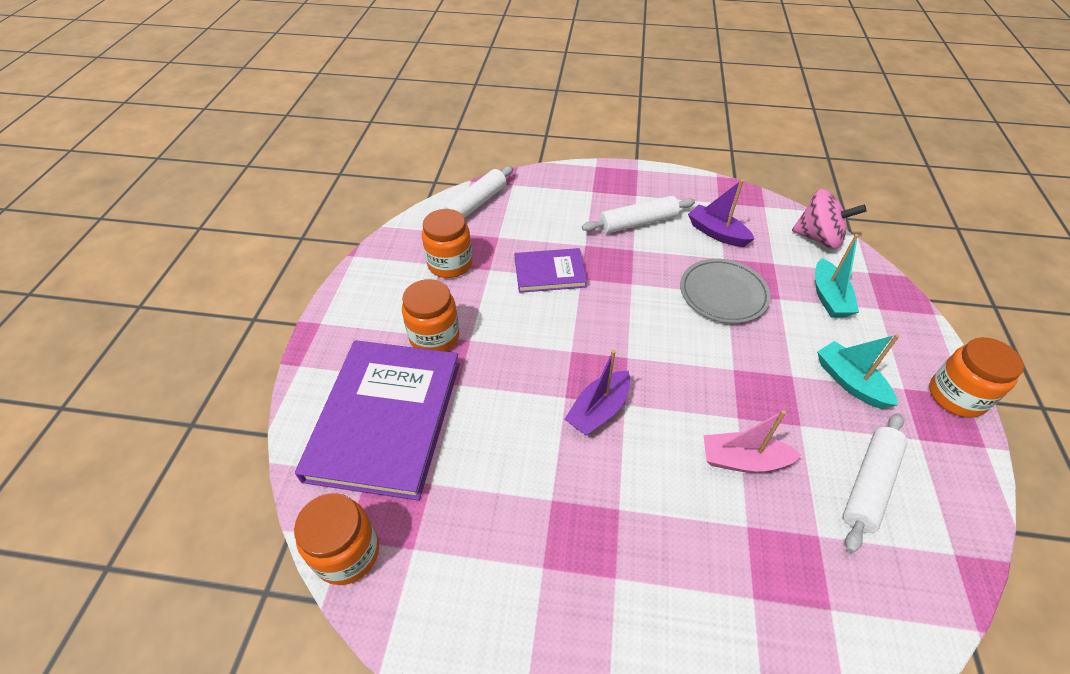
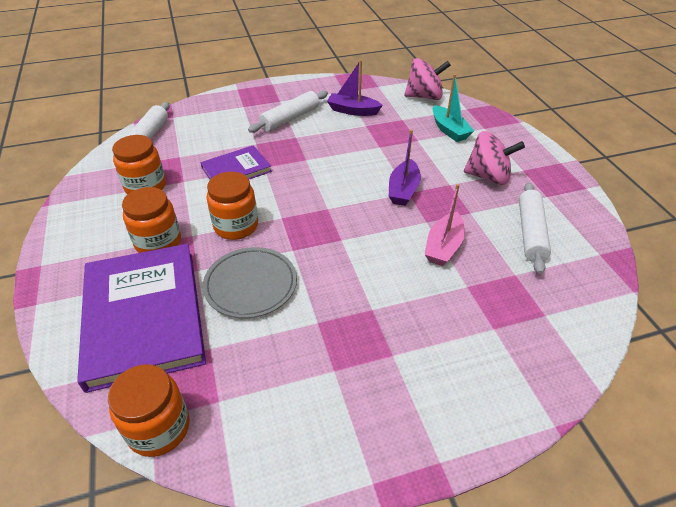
camera: 25 degrees left, 5 degrees down
(598, 410) = (323, 250): purple boat -> purple boat (403, 190)
(723, 294) = (377, 148): grey plate -> grey plate (251, 285)
(743, 460) = (443, 247): pink boat -> pink boat turned 45 degrees counterclockwise
(849, 382) = (488, 176): turquoise boat -> pink spinning top
(956, 396) = (555, 165): orange jar -> orange jar (236, 226)

